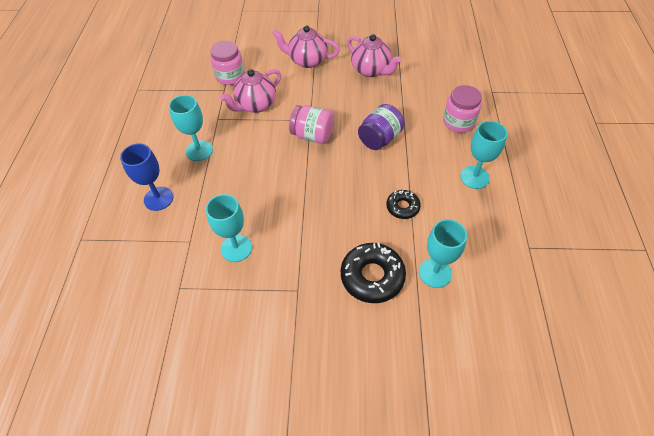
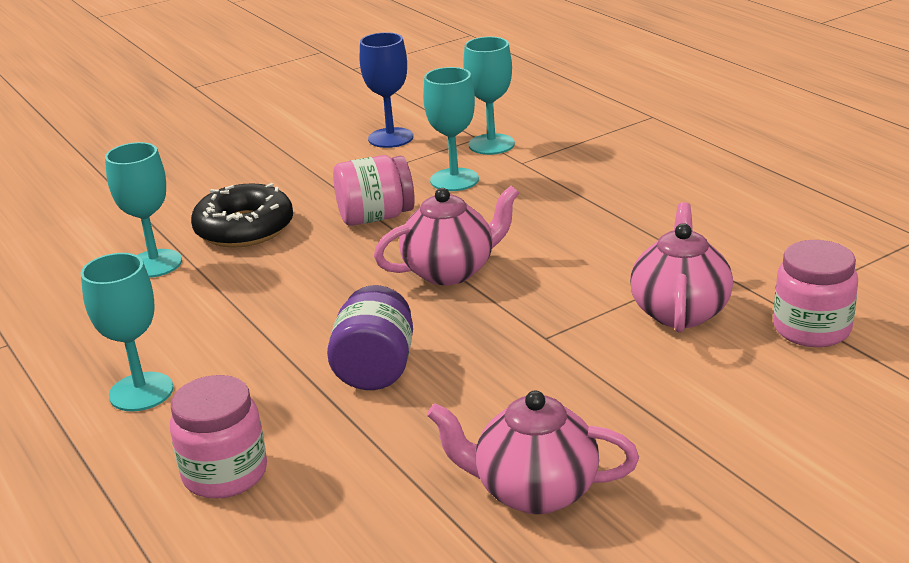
camera: 145 degrees right, 25 degrees down
(158, 198) = (626, 169): blue goblet -> blue goblet (390, 138)
(199, 151) = (662, 224): turquoise goblet -> turquoise goblet (491, 144)
(307, 61) = (712, 436): pink teapot -> pink teapot (450, 271)
(312, 135) = (508, 318): pink jar -> pink jar (375, 217)
(402, 207) = (253, 302): black donut -> none

